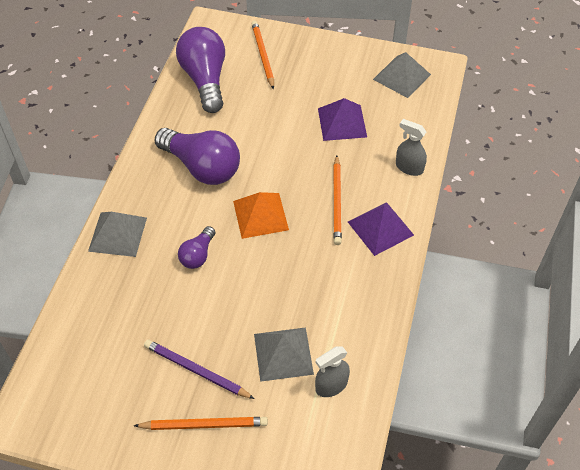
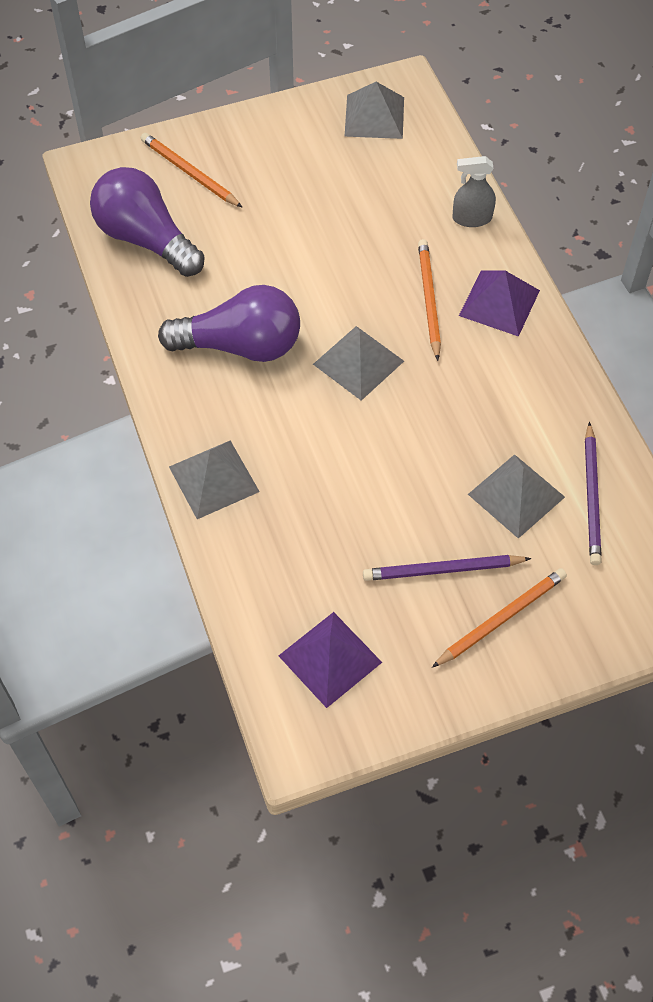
camera: 35 degrees left, 5 degrees up
(198, 255) = (329, 447): purple light bulb -> none
(260, 215) = (358, 362): orange pyramid -> grey pyramid
(331, 385) = (592, 497): grey spray bottle -> purple pencil
(337, 202) = (428, 300): orange pencil -> orange pencil turned 150 degrees counterclockwise
(342, 122) = (354, 205): purple pyramid -> purple pyramid (330, 659)

